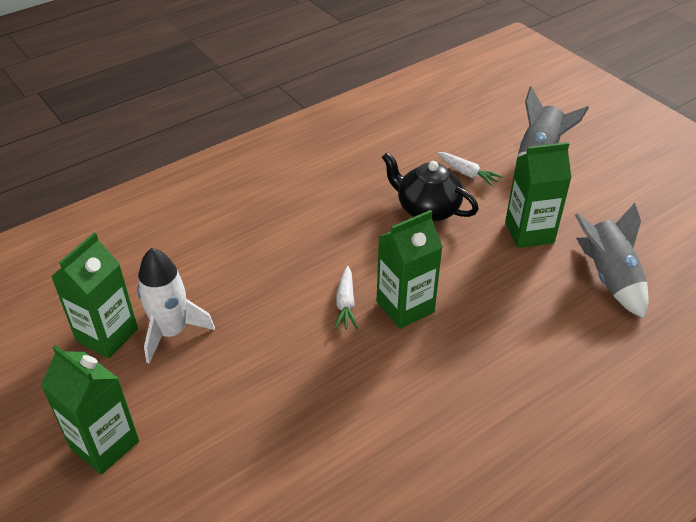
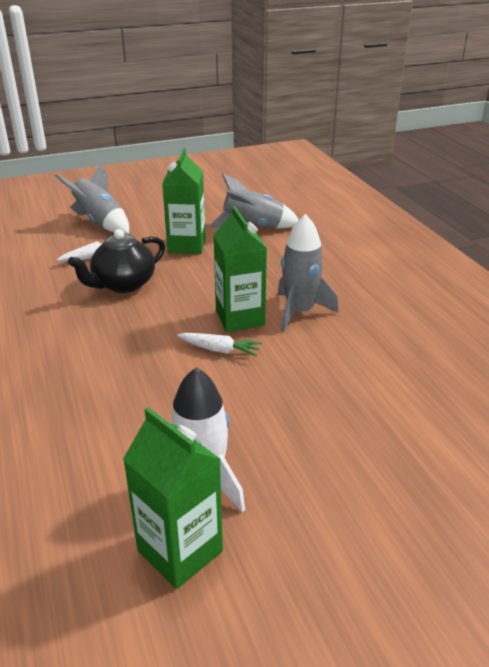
camera: 75 degrees left, 10 degrees down
(104, 444) = (360, 562): green carton -> none
(437, 353) = (299, 312): none -> grey rocket

